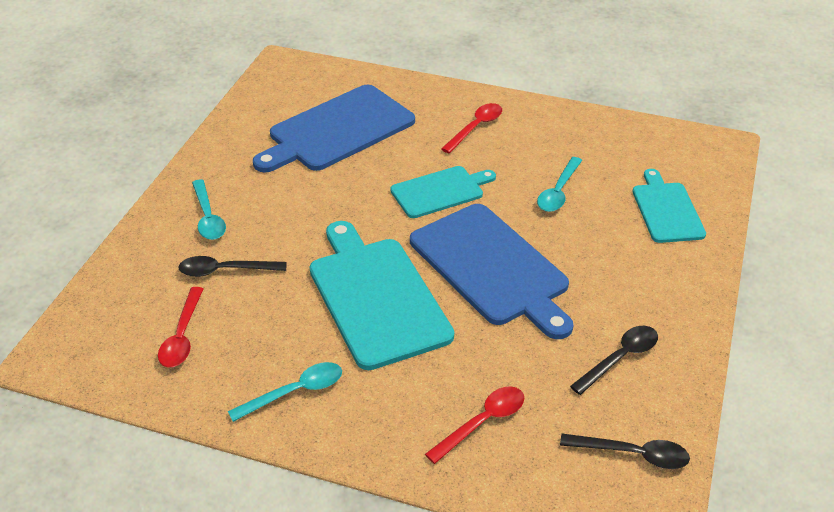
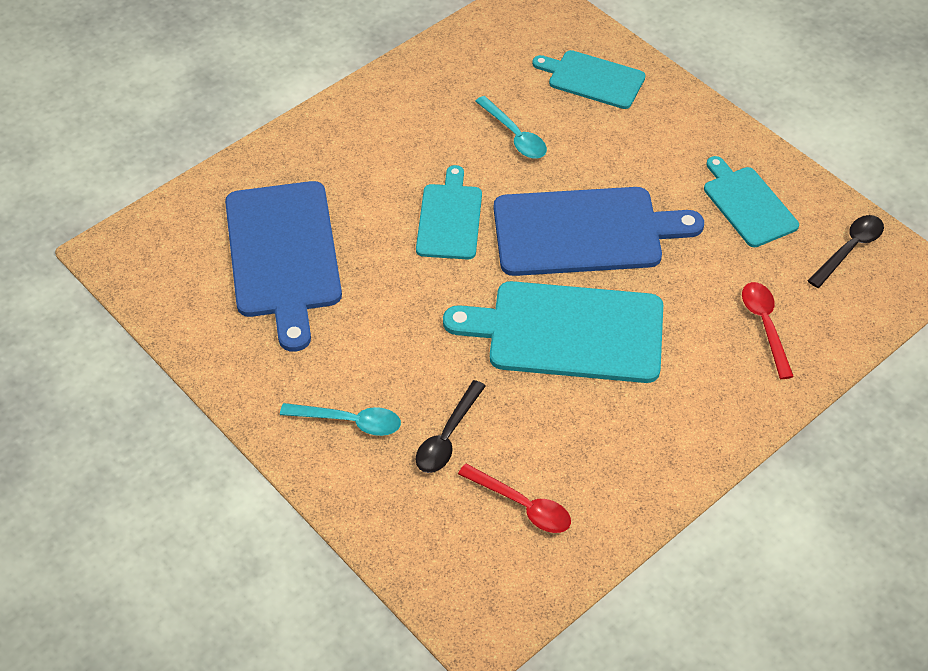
camera: 60 degrees left, 10 degrees up
(295, 392) = (653, 442): turquoise spoon -> none
(476, 128) = (370, 146): red spoon -> none
(620, 358) = (748, 204): black spoon -> turquoise cutting board

